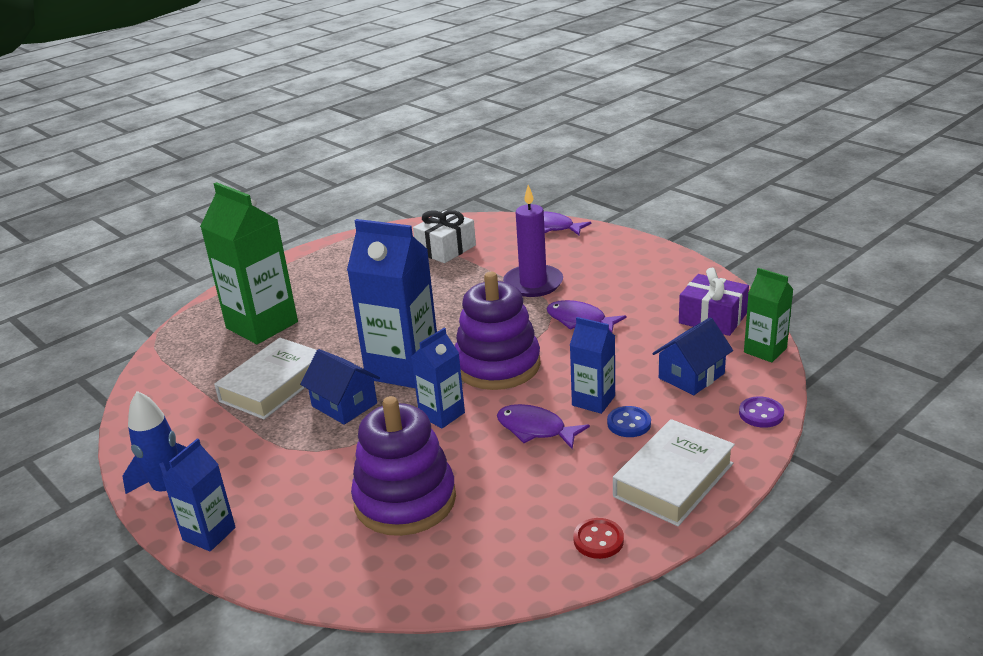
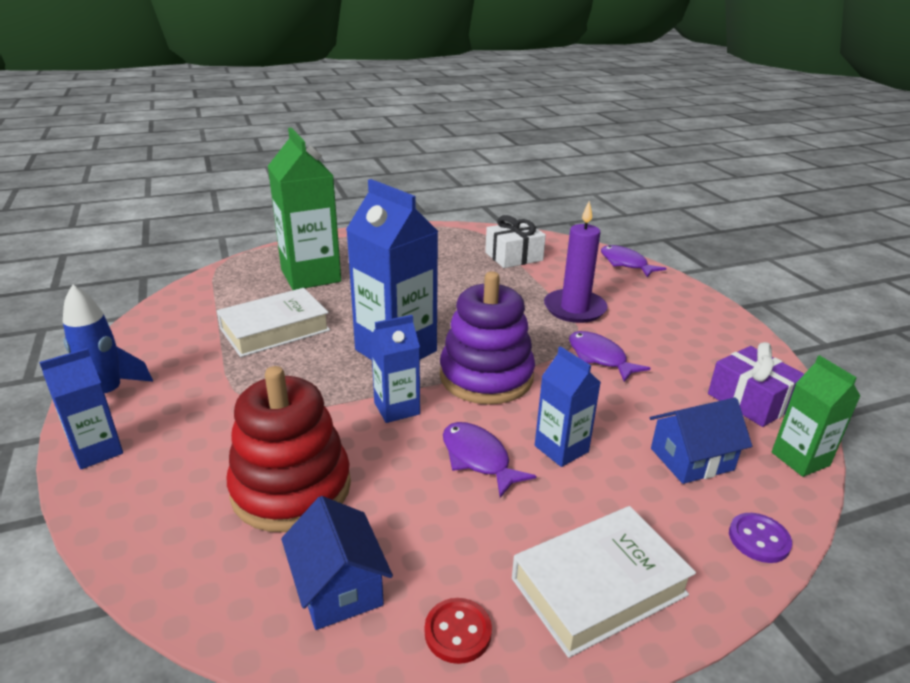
camera: 20 degrees right, 0 degrees up
(344, 405) = (317, 367): blue house -> blue house (338, 587)
(405, 500) = (291, 488): purple stacking toy -> red stacking toy
(629, 423) = (585, 490): blue button -> none

